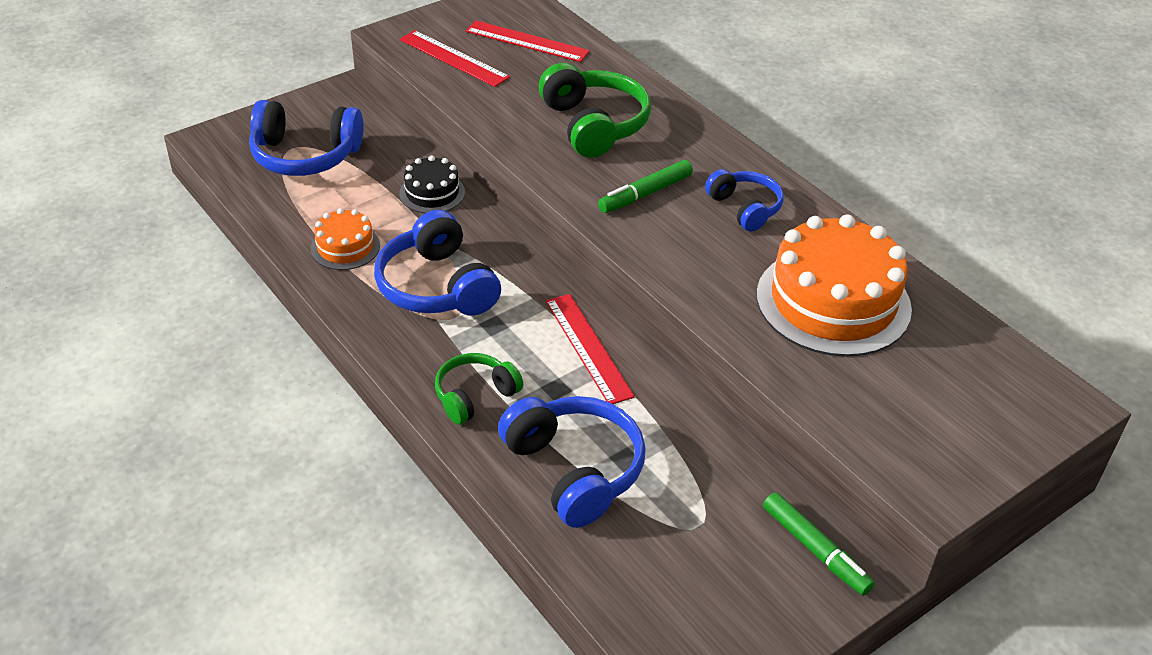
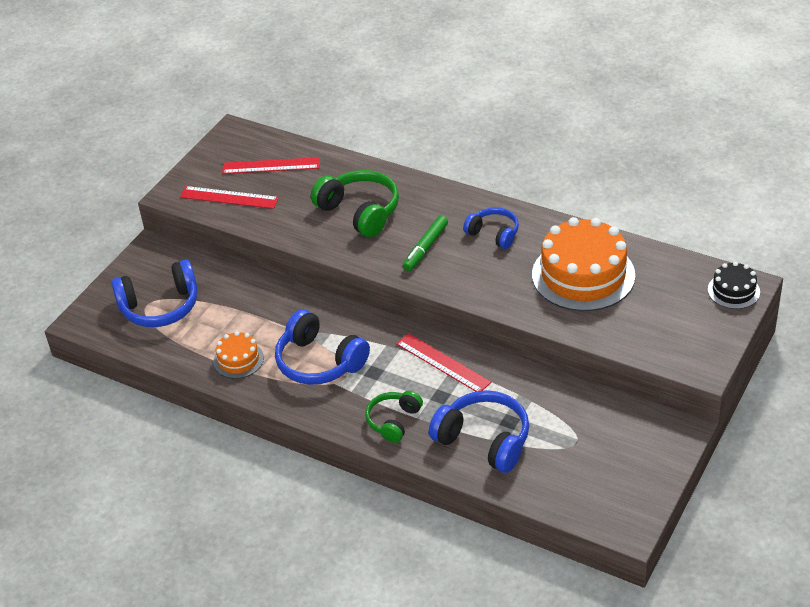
camera: 20 degrees left, 0 degrees up
(432, 193) = (269, 300): black cake -> black cake (733, 291)
(815, 550) = (648, 428): green marker -> none

